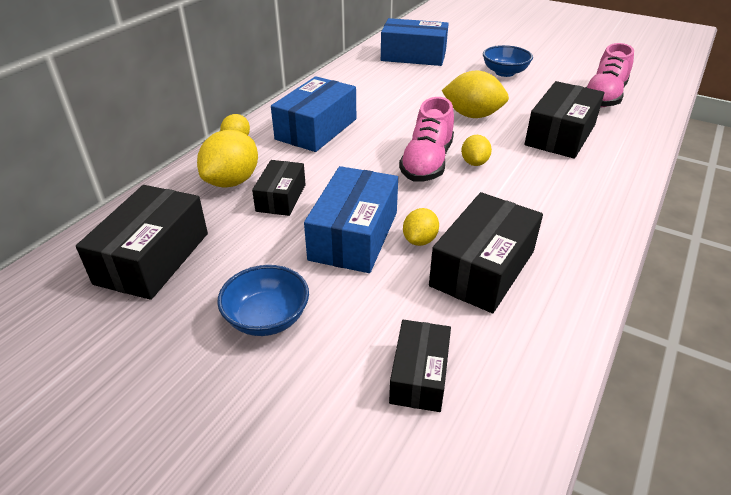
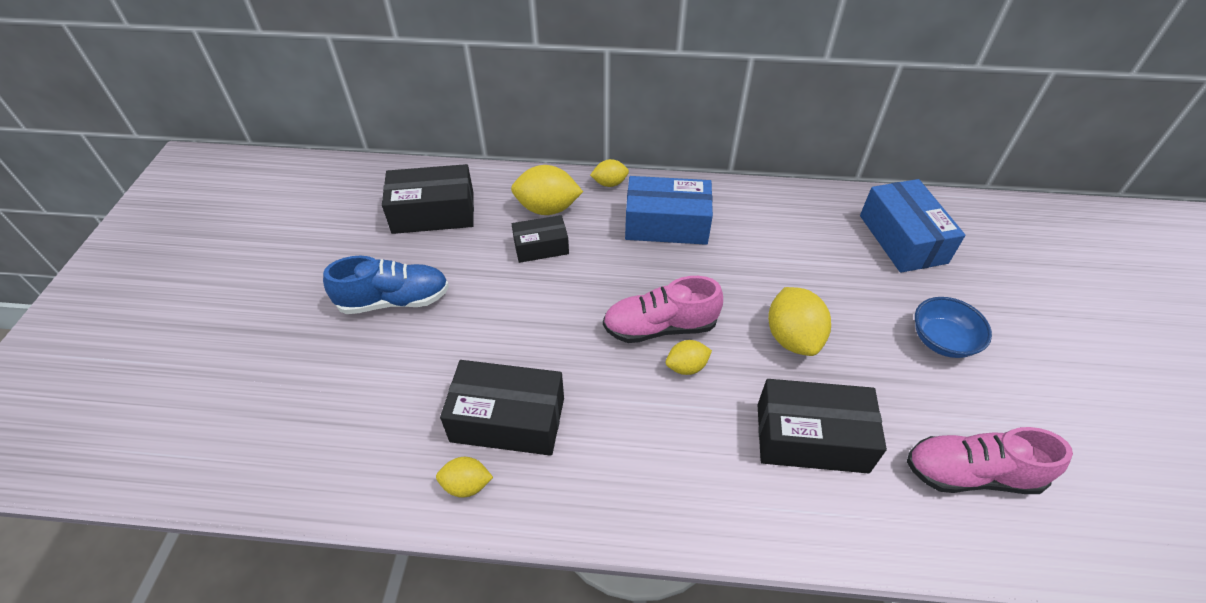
camera: 65 degrees right, 10 degrees up
(267, 318) = (394, 300): blue bowl -> blue shoe
(354, 235) = (512, 313): blue box -> none
(419, 375) = (364, 410): black box -> none
(420, 240) = (527, 361): yellow lemon -> yellow lemon (466, 485)

